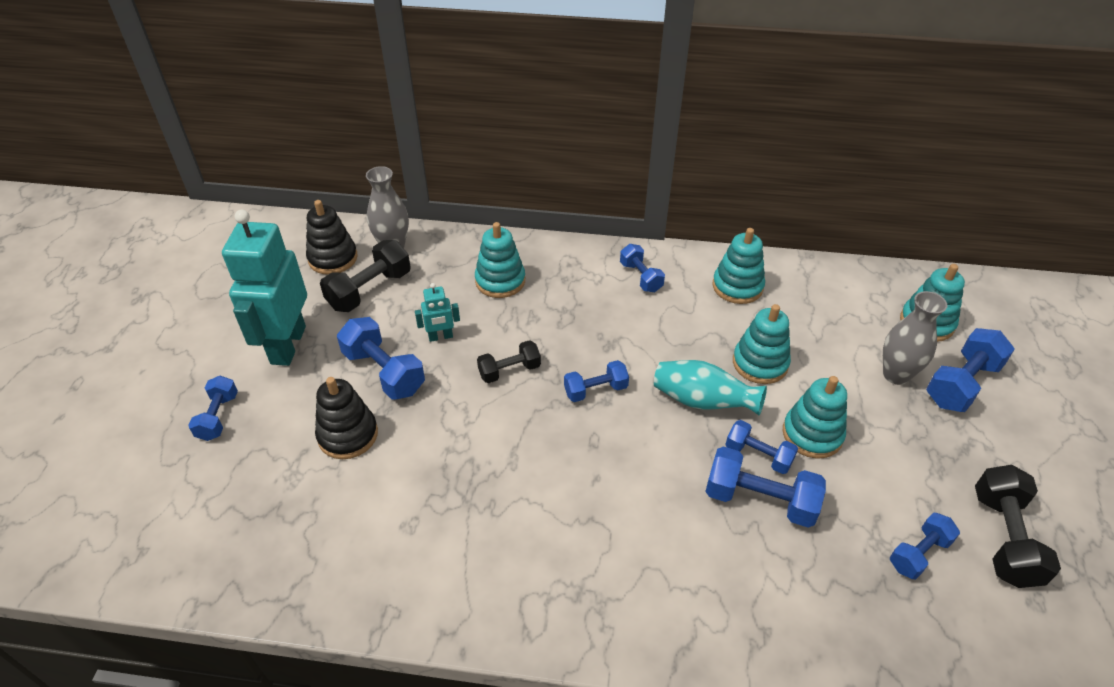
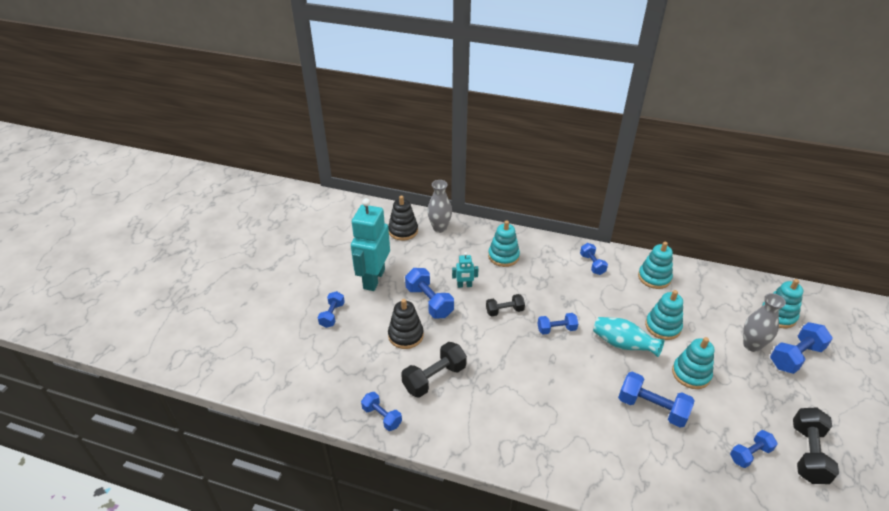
camera: 10 degrees right, 5 degrees down
(369, 290) = (424, 252): black dumbbell -> black dumbbell (434, 378)
(758, 455) = (654, 382): blue dumbbell -> blue dumbbell (382, 416)

